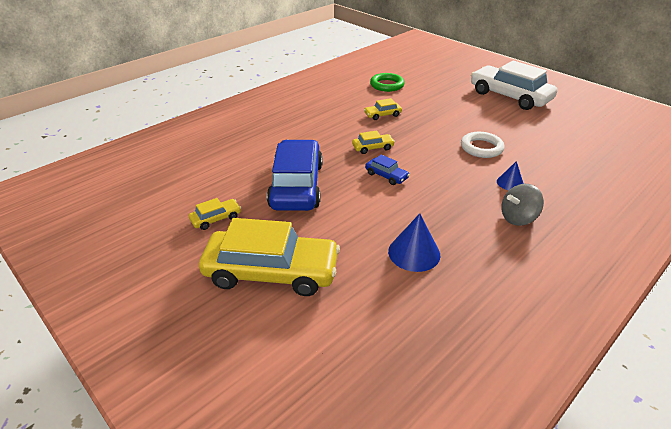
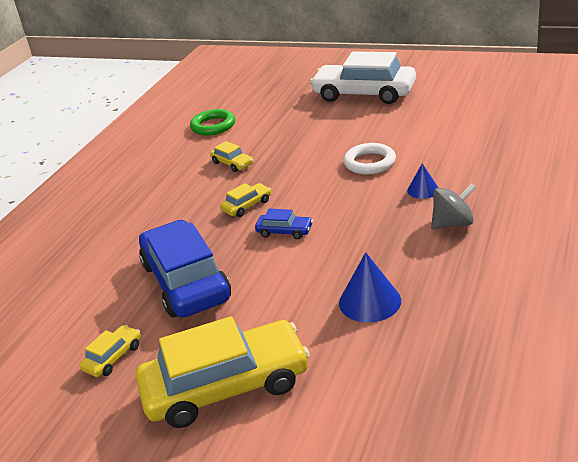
camera: 20 degrees left, 5 degrees down
(382, 115) = (232, 163): yellow car -> yellow car turned 90 degrees counterclockwise
(518, 218) = (453, 224): grey spinning top -> grey spinning top turned 150 degrees counterclockwise

